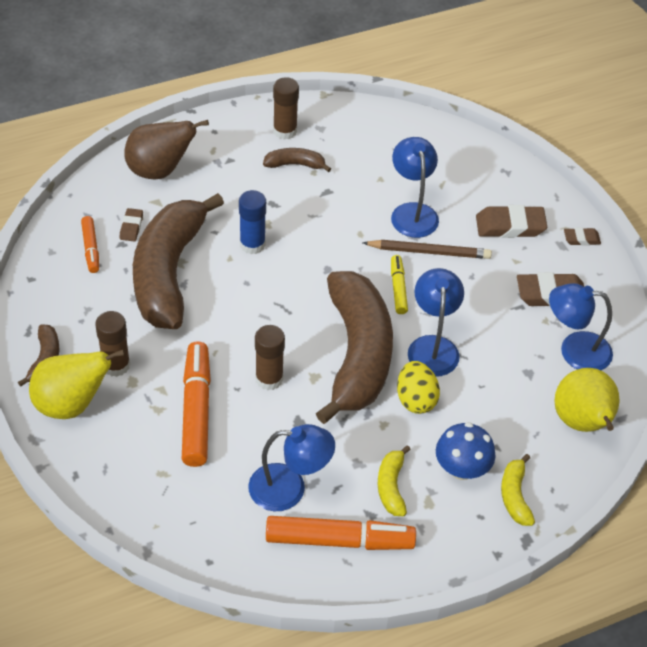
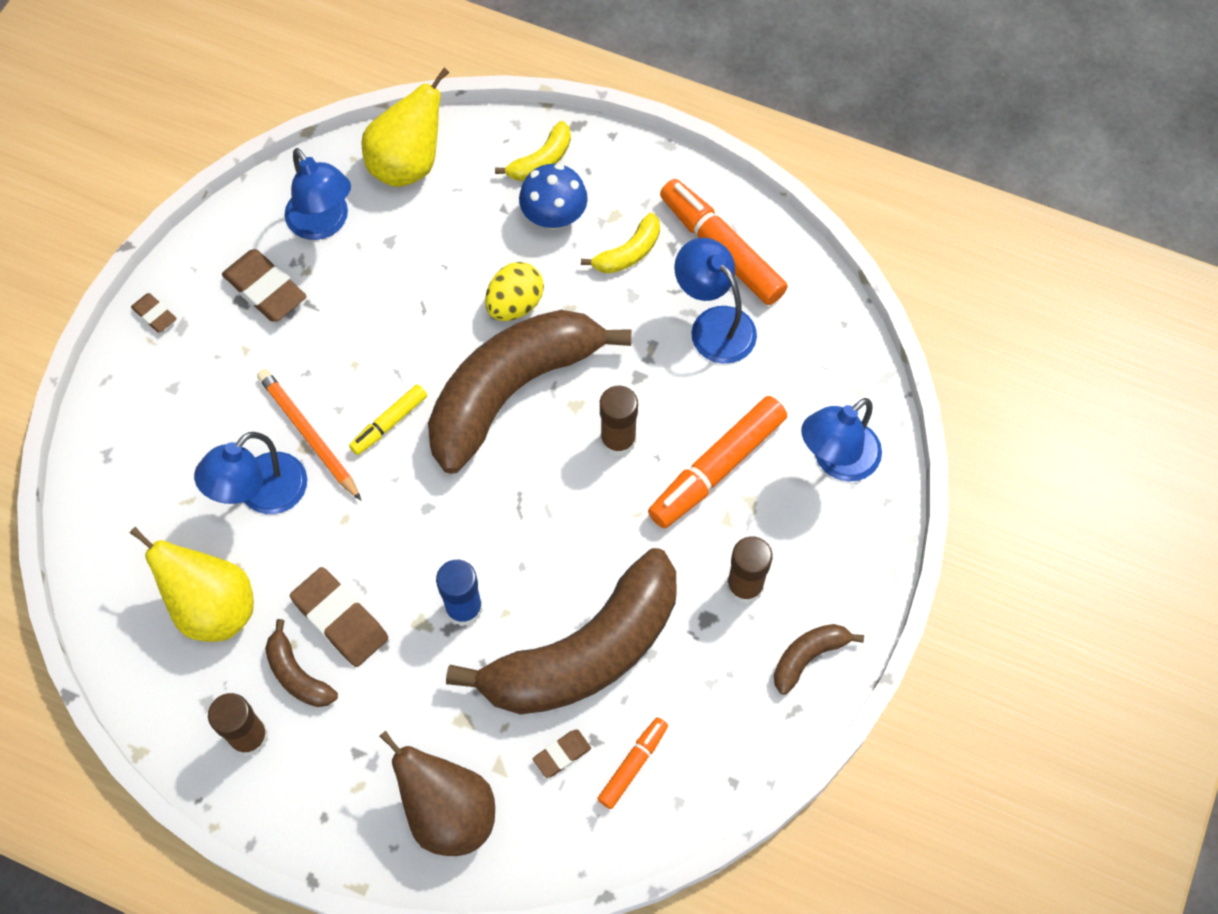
camera: 130 degrees left, 15 degrees up
(72, 404) = (826, 580): yellow pear -> yellow pear (213, 607)
(429, 252) = (308, 434): brown pencil -> orange pencil
(433, 346) = (436, 337): blue lamp -> blue lamp (836, 460)
(510, 226) = (196, 390): brown eraser -> brown eraser (340, 619)

